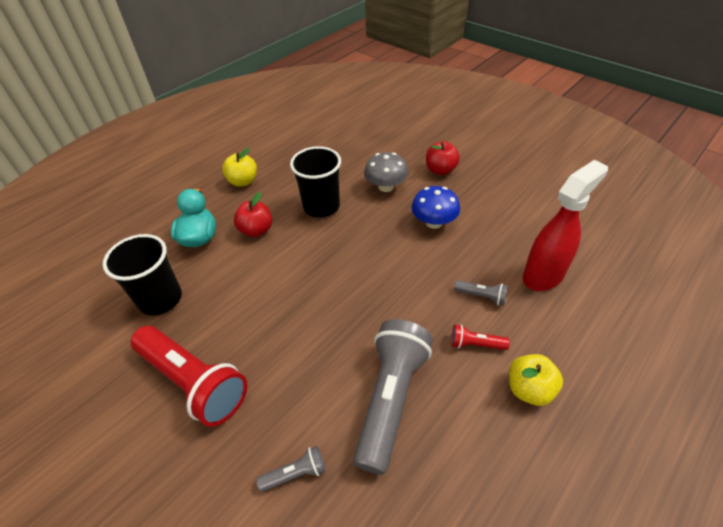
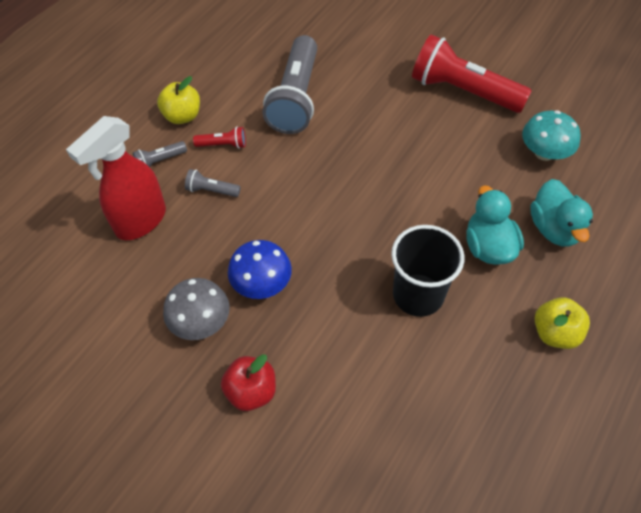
camera: 170 degrees right, 10 degrees up
(160, 299) = (544, 152): black cup -> turquoise mushroom
(256, 230) = (488, 247): red apple -> turquoise duck
(295, 473) = (357, 50): grey flashlight -> grey flashlight (160, 161)
(386, 186) = (334, 344): grey mushroom -> grey mushroom (200, 322)

